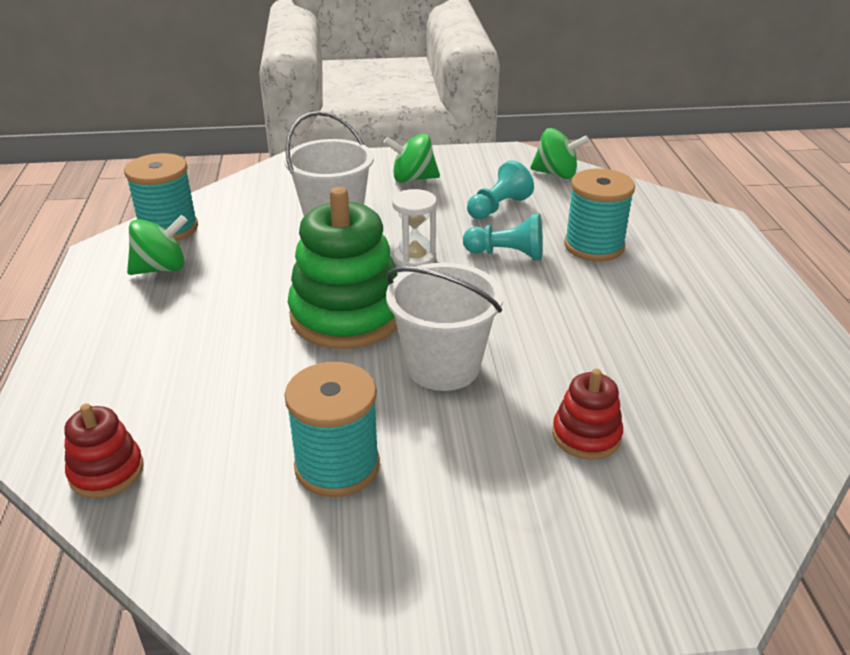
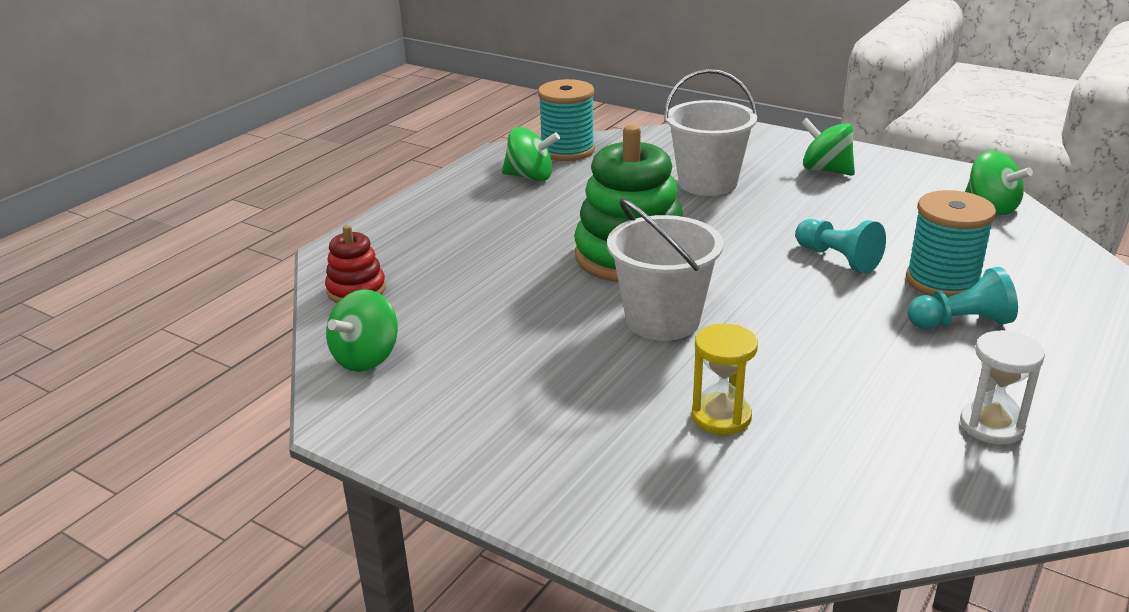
camera: 40 degrees right, 5 degrees down
(209, 546) = (366, 358): none -> green spinning top
(337, 466) = (500, 350): turquoise spool -> none
(414, 258) = (743, 233): white hourglass -> white hourglass (991, 426)
(498, 207) = (882, 218): turquoise pawn -> turquoise pawn (961, 323)
(586, 435) = (721, 416): red stacking toy -> yellow hourglass

